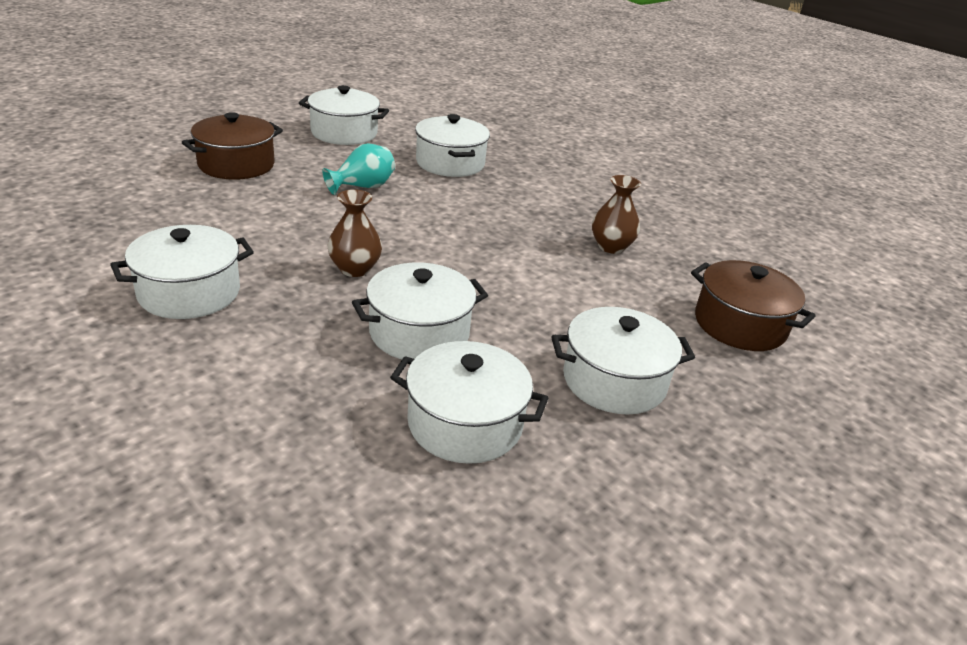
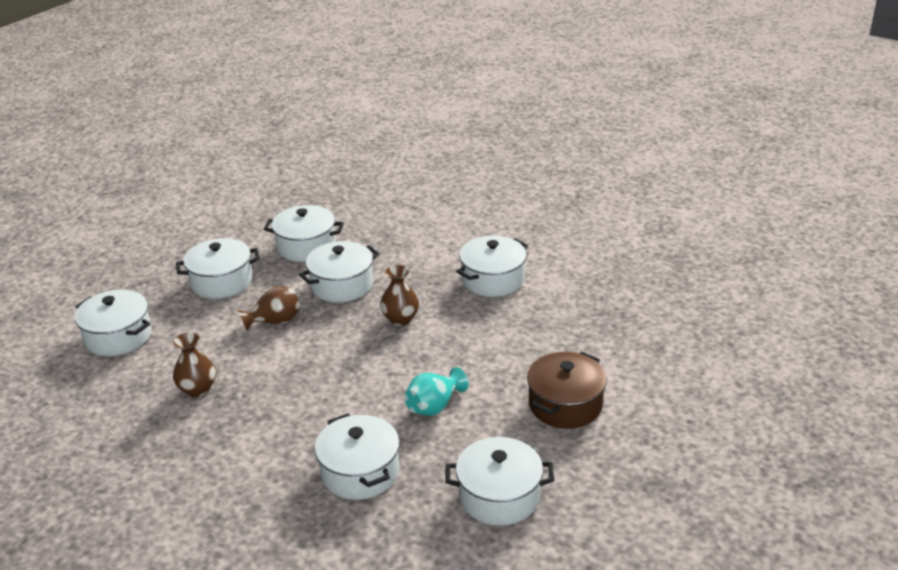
camera: 175 degrees right, 0 degrees up
(524, 300) = (275, 321): none -> brown vase
(740, 325) = (118, 336): brown pot -> white pot

